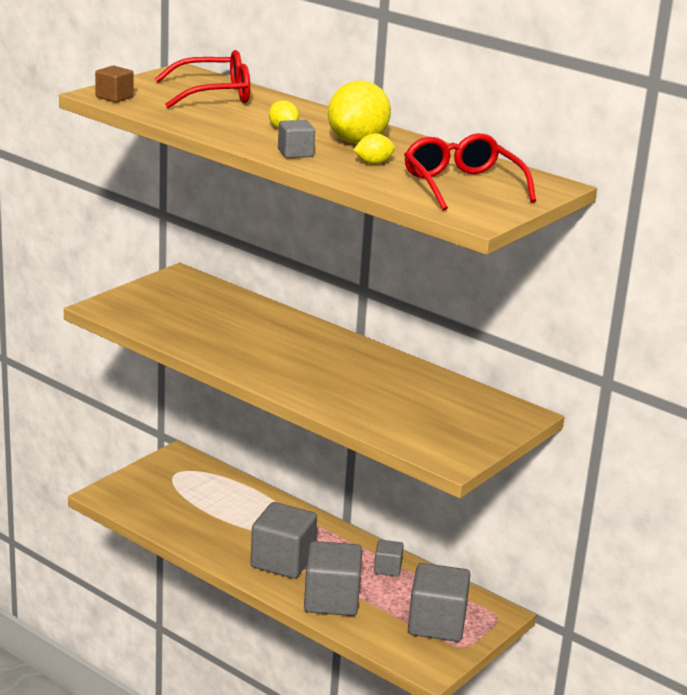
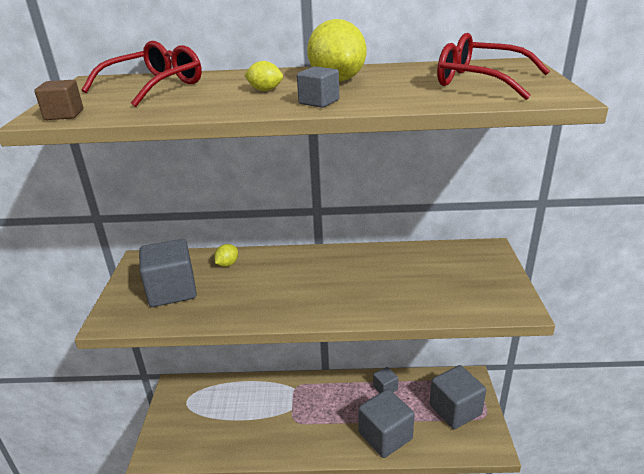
camera: 35 degrees left, 5 degrees up
(282, 561) = (325, 426): grey cube -> grey cube (172, 291)
(373, 163) = (388, 88): yellow lemon -> yellow lemon (227, 264)

